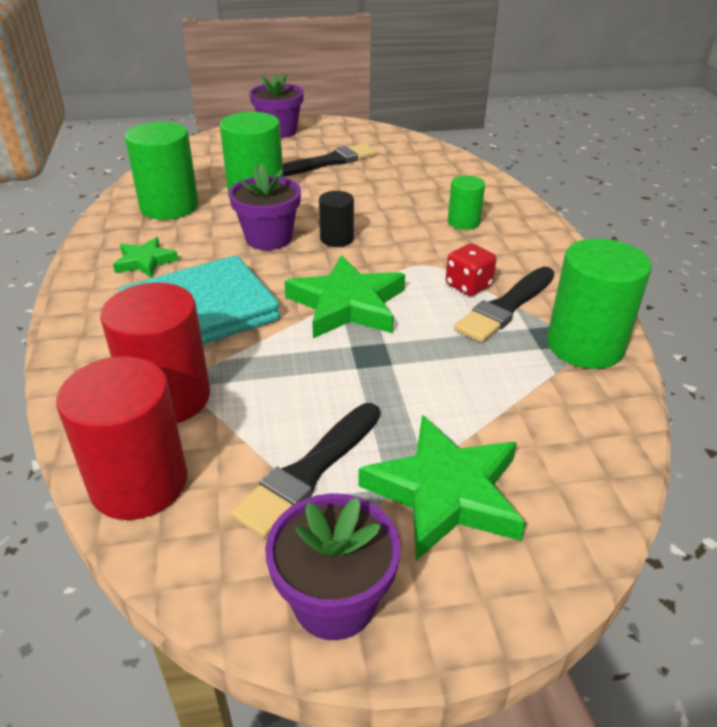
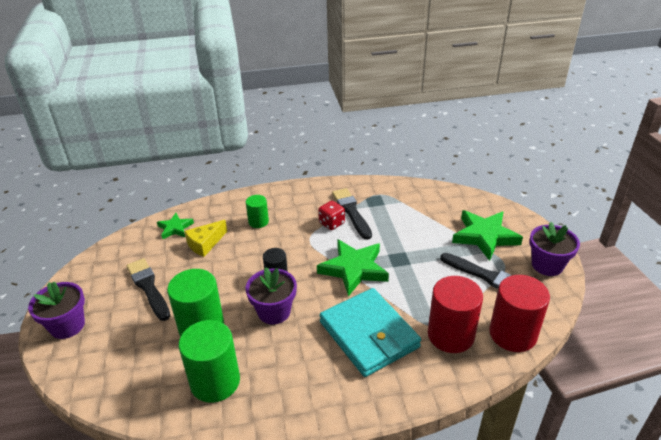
camera: 90 degrees left, 0 degrees up
(145, 261) = (305, 379): green star -> green star (175, 228)
(409, 188) = (205, 244): none -> yellow cheese
(506, 307) = (351, 212): black brush -> black brush turned 150 degrees counterclockwise
(585, 345) = (380, 191): green cylinder -> none

